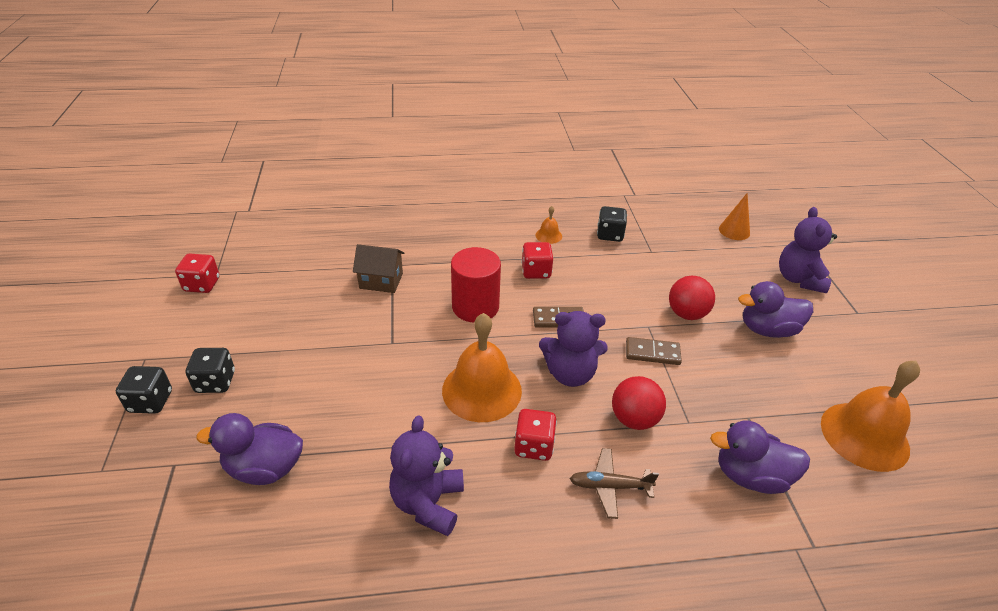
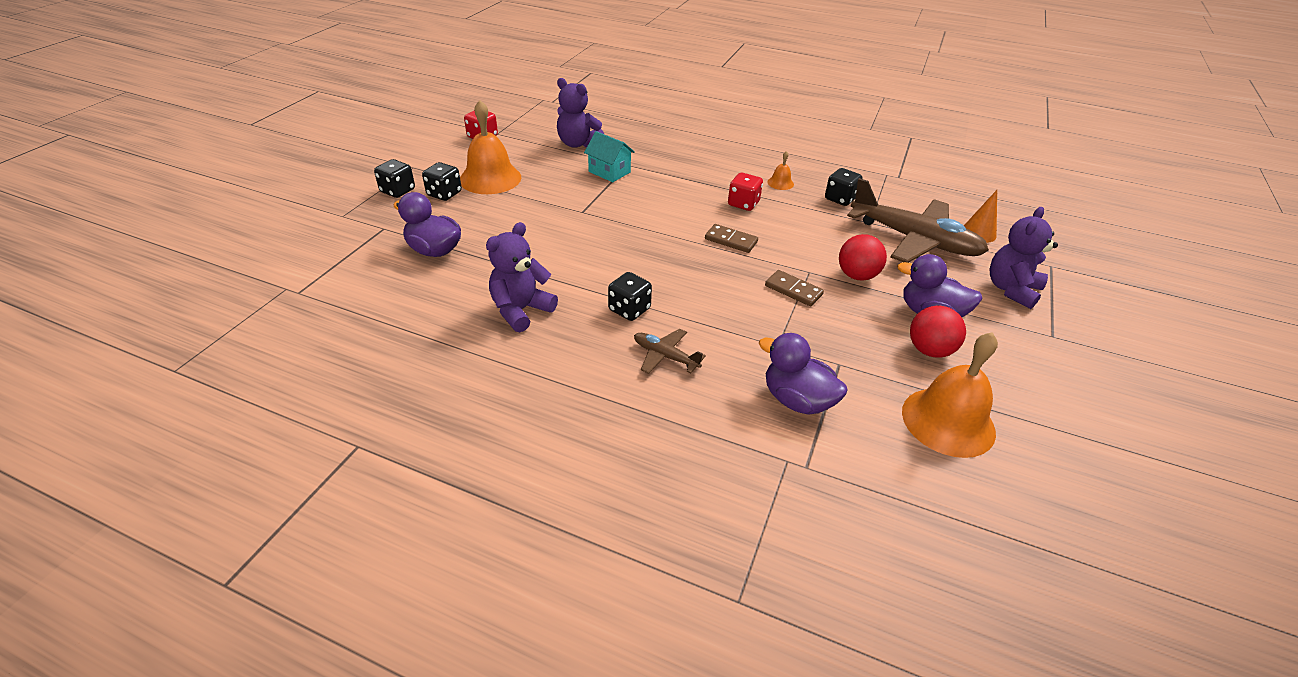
camera: 30 degrees right, 0 degrees up
(381, 281) = (609, 172): brown house -> turquoise house
(475, 307) = (668, 210): red cylinder -> none
(481, 390) = (622, 262): orange bell -> orange bell (490, 178)
(534, 446) = (629, 309): red dice -> black dice
(570, 374) = (704, 278): purple teddy bear -> purple teddy bear (578, 143)
(634, 419) = (730, 325): red ball -> red ball (929, 350)
(697, 257) = (914, 240): none -> brown plane

